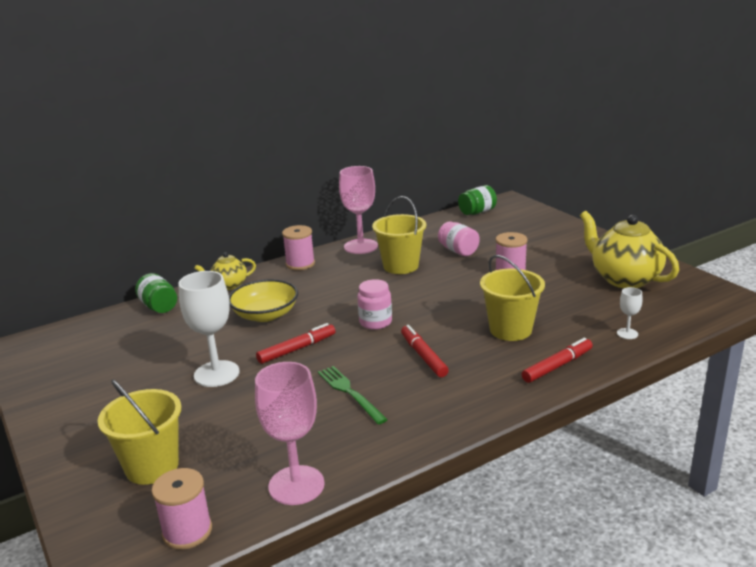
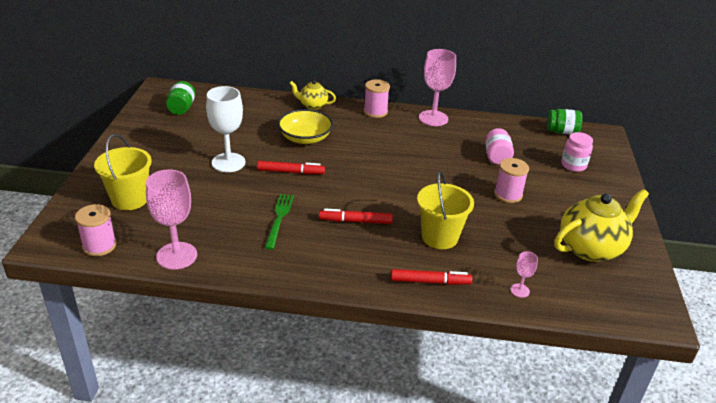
camera: 35 degrees right, 10 degrees up
(159, 307) = (256, 100): green jar -> green jar (181, 108)
(375, 322) = (361, 180): pink jar -> pink jar (573, 165)
(401, 266) = (438, 147): yellow bucket -> none
(423, 356) = (355, 221): red marker -> red marker turned 105 degrees counterclockwise
(624, 279) = (591, 248): yellow teapot -> yellow teapot turned 60 degrees clockwise
(627, 333) = (520, 290): white goblet -> pink goblet

